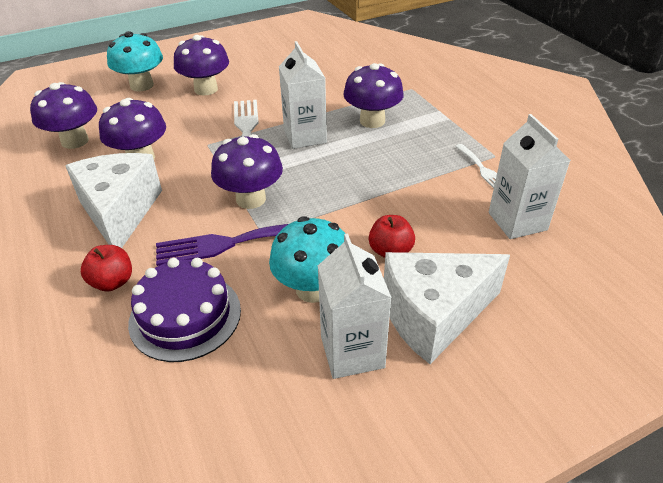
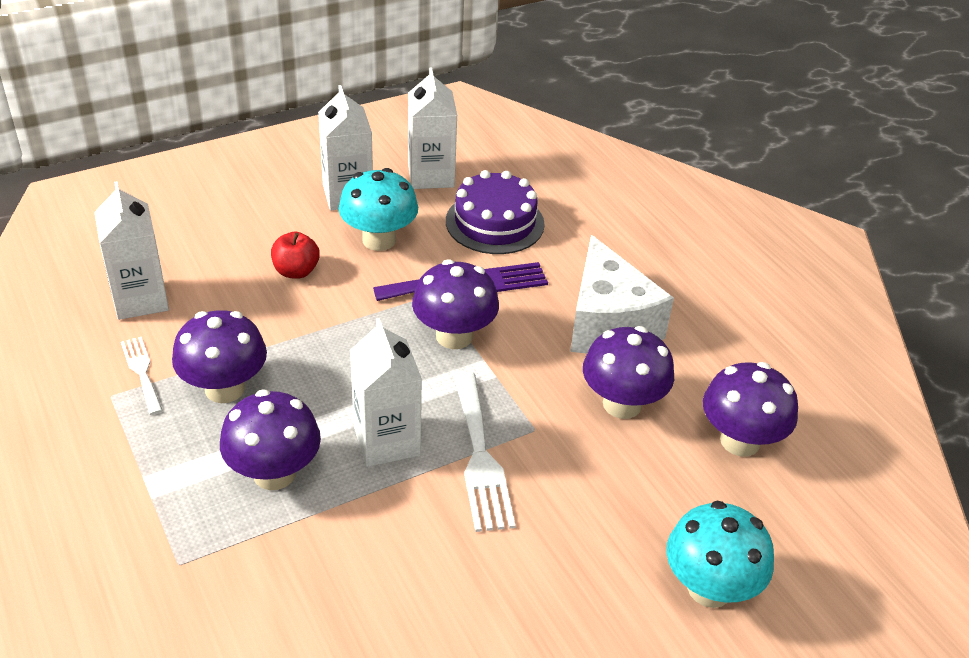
camera: 175 degrees right, 0 degrees up
(112, 282) = (575, 251): red apple -> none
(206, 89) = (579, 571): purple mushroom -> purple mushroom (225, 388)
(247, 391) = (431, 176): none -> white carton
(433, 315) = (271, 217): white cheese -> none

